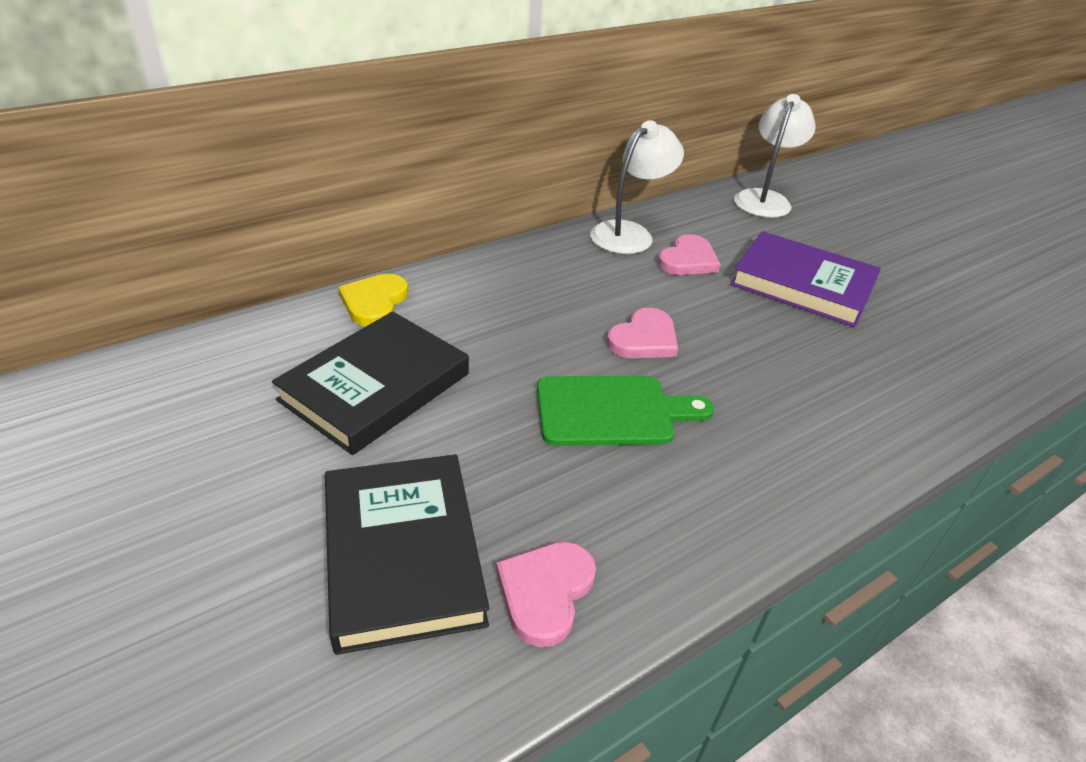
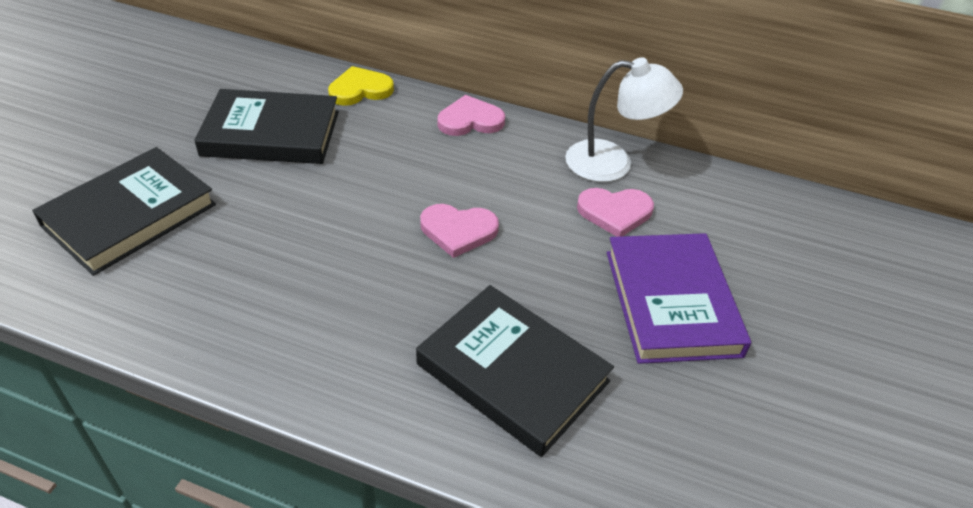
camera: 55 degrees right, 5 degrees up
(545, 592) = (137, 289): pink heart -> pink heart (470, 120)
(612, 411) = (346, 249): green cutting board -> none
(764, 199) = (811, 223): white lamp -> none
(831, 386) = (513, 372): none -> black book

